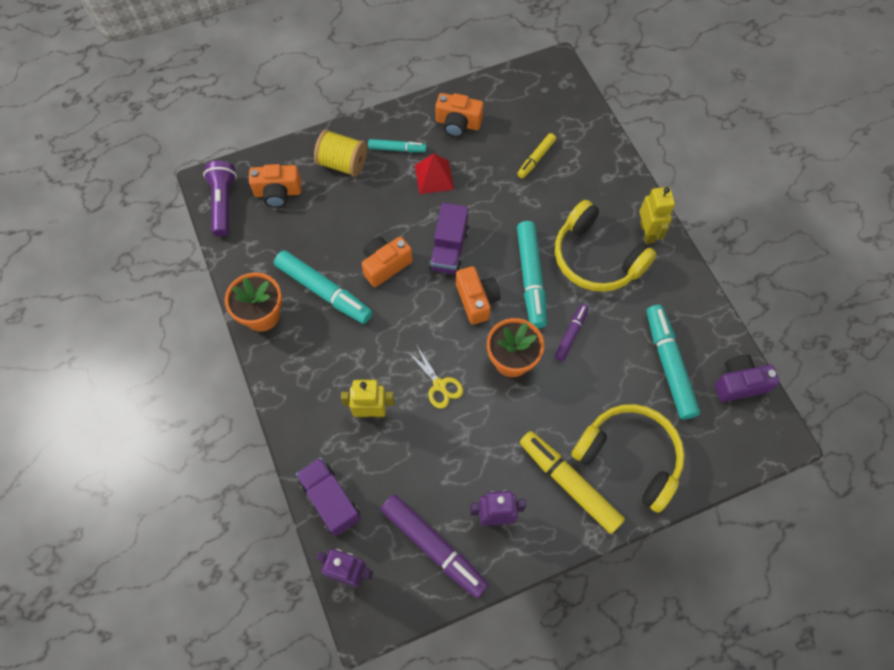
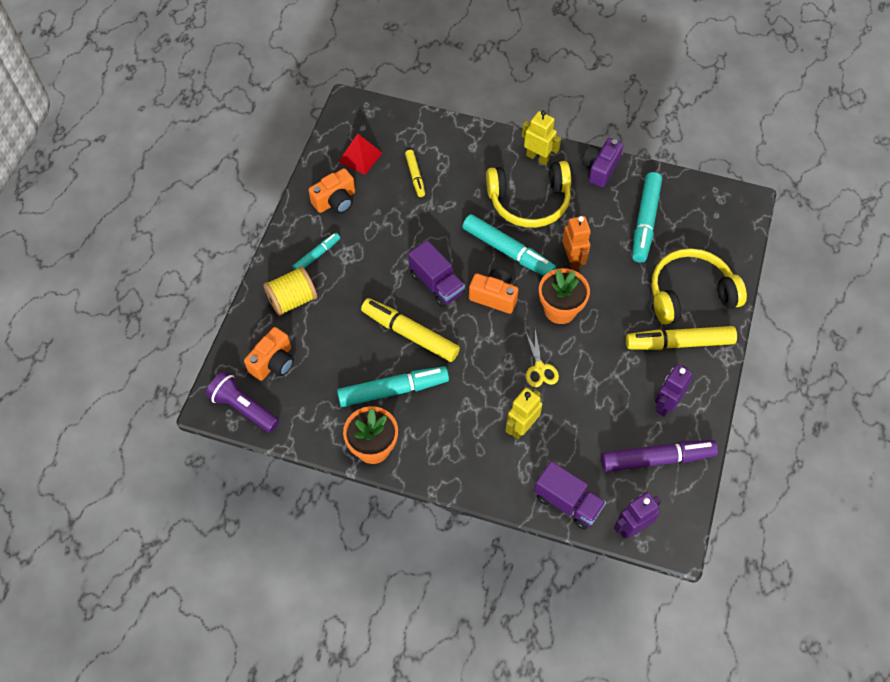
camera: 50 degrees left, 5 degrees down
(330, 500) = (567, 502): purple truck -> purple truck turned 150 degrees counterclockwise
(385, 265) = (410, 334): orange camera -> yellow marker
(434, 177) = (366, 249): red pyramid -> red pyramid (360, 157)
(439, 385) = (539, 368): yellow scissors -> yellow scissors turned 75 degrees clockwise
(571, 334) = (572, 260): purple marker -> orange robot
(668, 365) = (645, 222): turquoise marker -> turquoise marker turned 105 degrees counterclockwise
(739, 383) = (692, 194): purple camera -> purple camera (600, 168)

